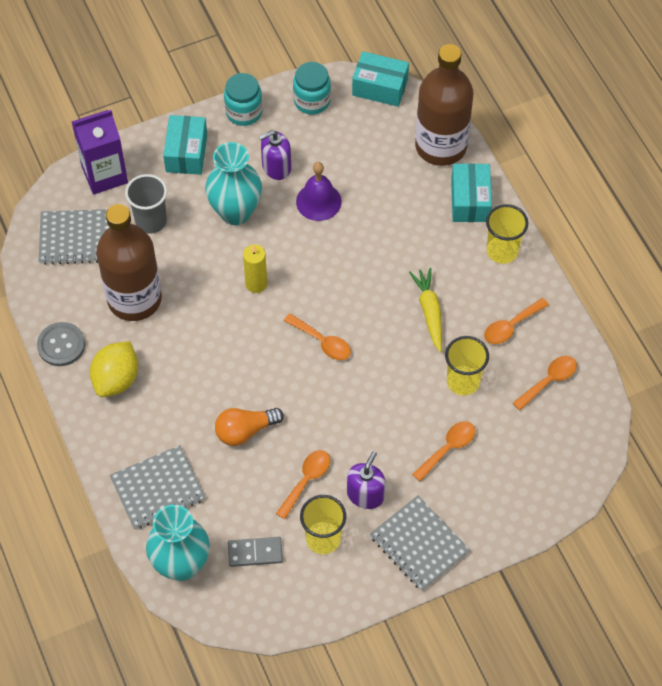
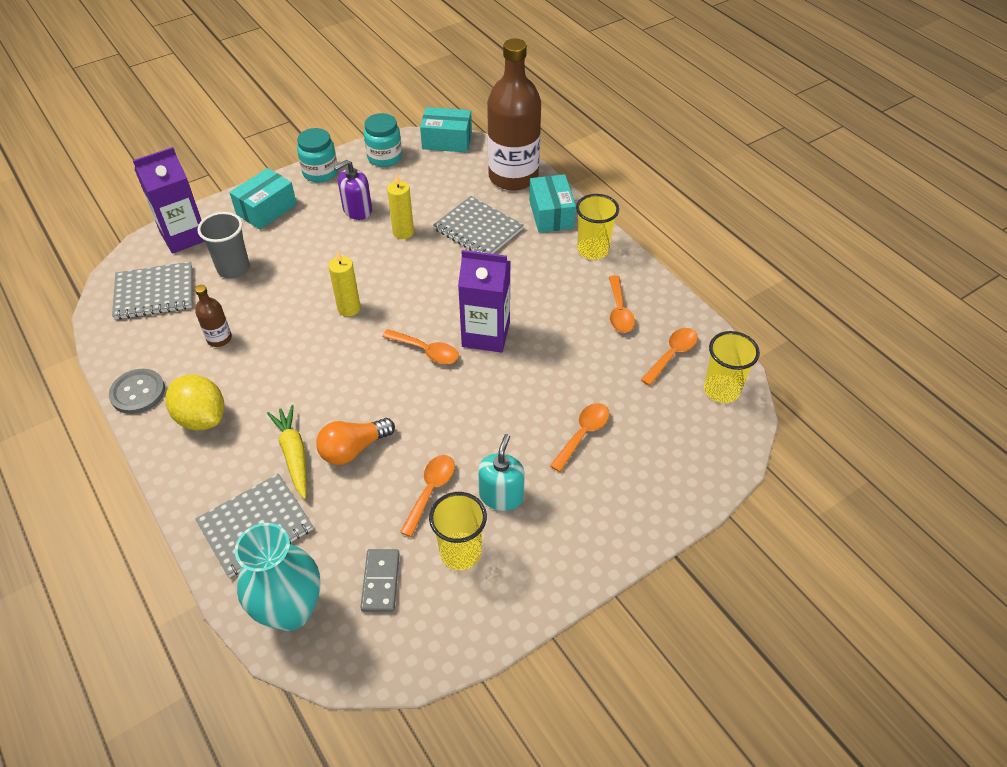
camera: 10 degrees left, 10 degrees down
(116, 379) = (202, 418): yellow lemon -> yellow lemon turned 60 degrees counterclockwise
(134, 299) = (219, 338): brown bottle -> brown bottle, size x0.42
(186, 153) = (266, 209): turquoise box -> turquoise box turned 45 degrees clockwise
(235, 212) = (320, 250): turquoise vase -> none
(255, 553) = (381, 581): grey domino -> grey domino turned 75 degrees counterclockwise
(318, 201) = (403, 232): purple bell -> yellow candle
(365, 494) = (501, 495): purple soap dispenser -> turquoise soap dispenser
(380, 332) = (486, 334): none -> purple carton
(419, 544) = (574, 541): grey notebook -> grey notebook (478, 229)
(429, 312) = (533, 310): yellow carrot -> yellow carrot (294, 454)
(463, 382) = (583, 367): yellow cup -> yellow cup (721, 390)
(511, 326) = (619, 311): orange spoon -> orange spoon turned 45 degrees counterclockwise

